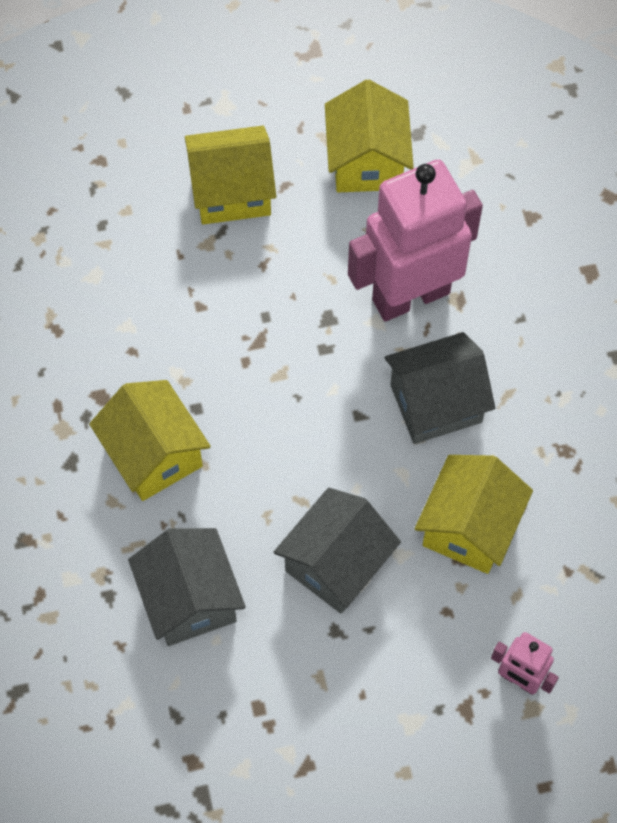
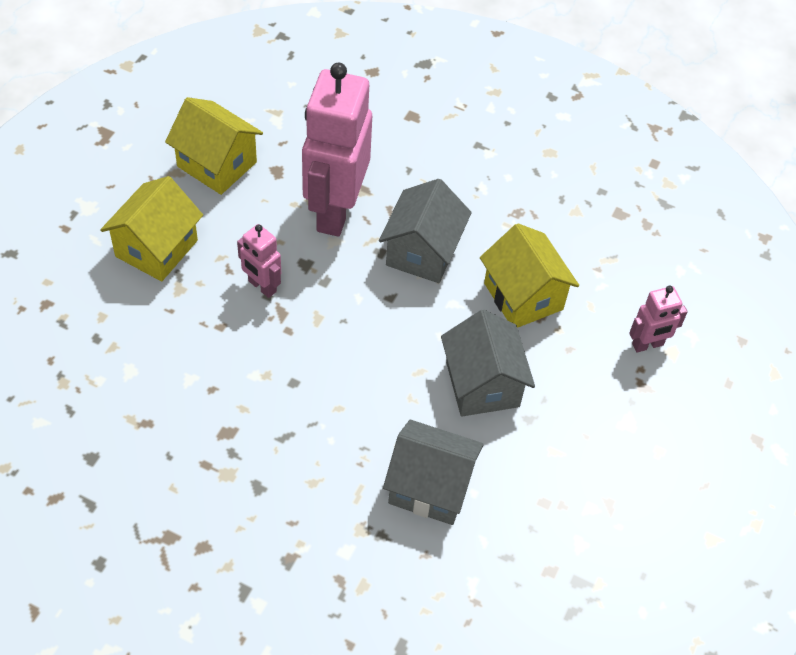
camera: 55 degrees left, 10 degrees down
(154, 454) = (303, 432): yellow house -> none
(271, 304) = (262, 286): none -> pink robot

